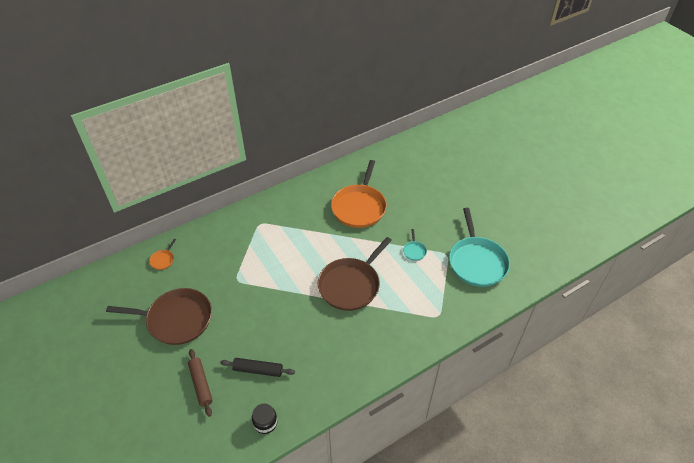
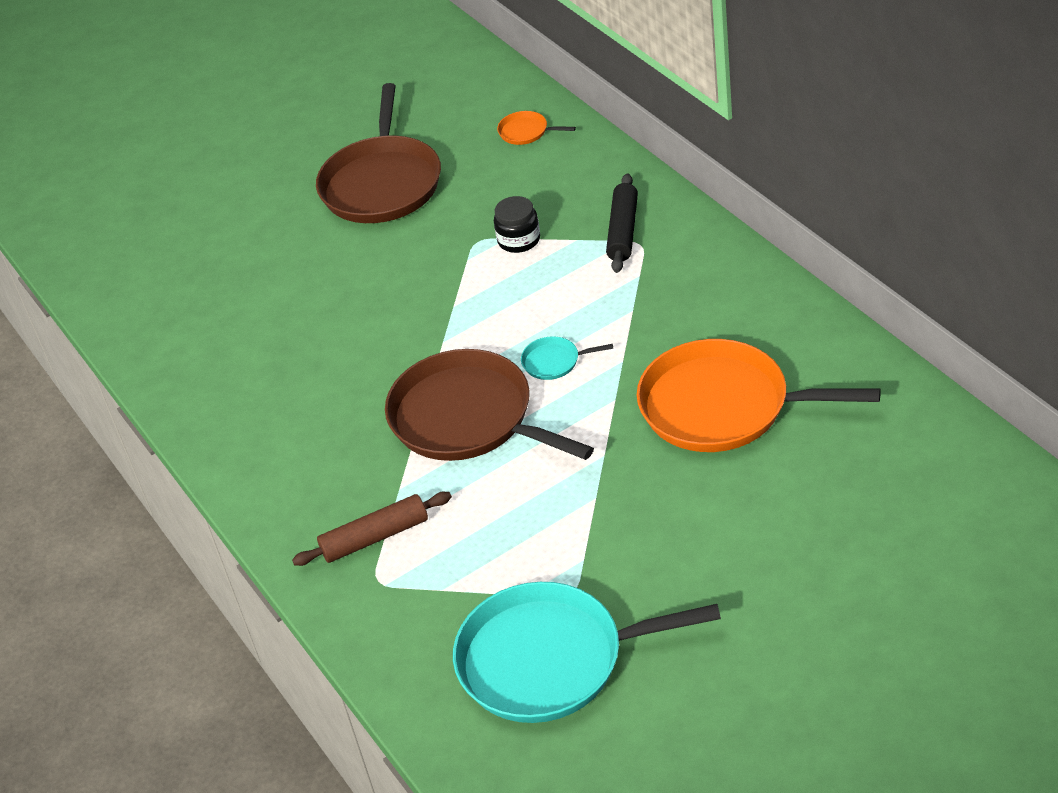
camera: 95 degrees right, 5 degrees down
(201, 384) = (242, 244): brown rolling pin -> brown rolling pin (375, 537)
(258, 370) = (263, 310): black rolling pin -> black rolling pin (623, 231)
(265, 423) = (156, 338): black jar -> black jar (519, 240)
(414, 251) = (579, 526): turquoise pan -> turquoise pan (554, 362)

